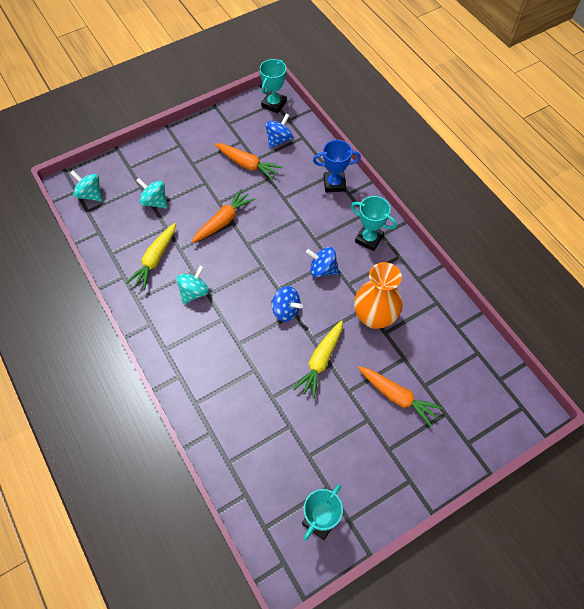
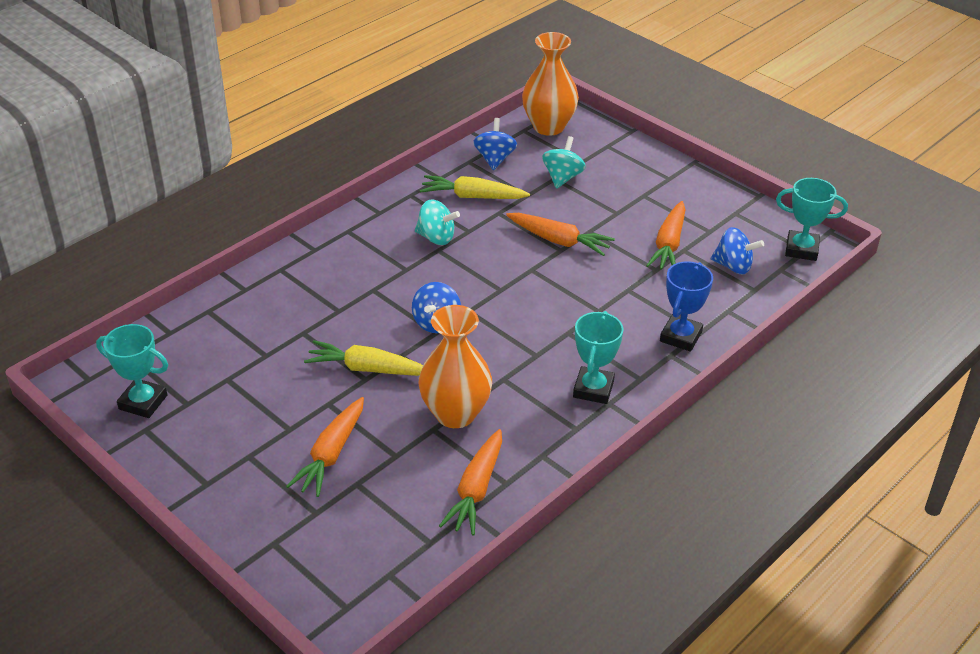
camera: 75 degrees right, 20 degrees down
(90, 194) = (548, 127): turquoise spinning top -> orange vase
(322, 269) = (517, 348): blue spinning top -> blue spinning top (495, 159)
(334, 184) = (680, 336): blue trophy -> blue trophy turned 45 degrees clockwise
(440, 319) = (476, 489): none -> orange carrot

